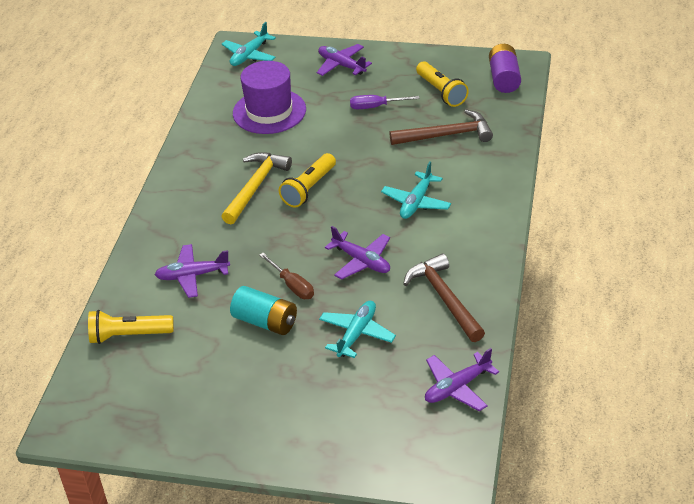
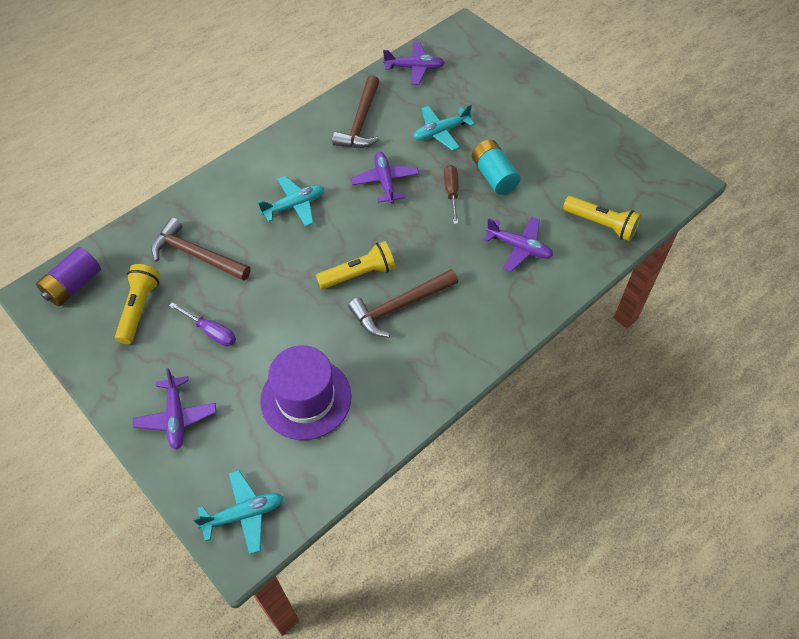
camera: 145 degrees left, 15 degrees up
(256, 186) = (399, 307): yellow hammer -> brown hammer

